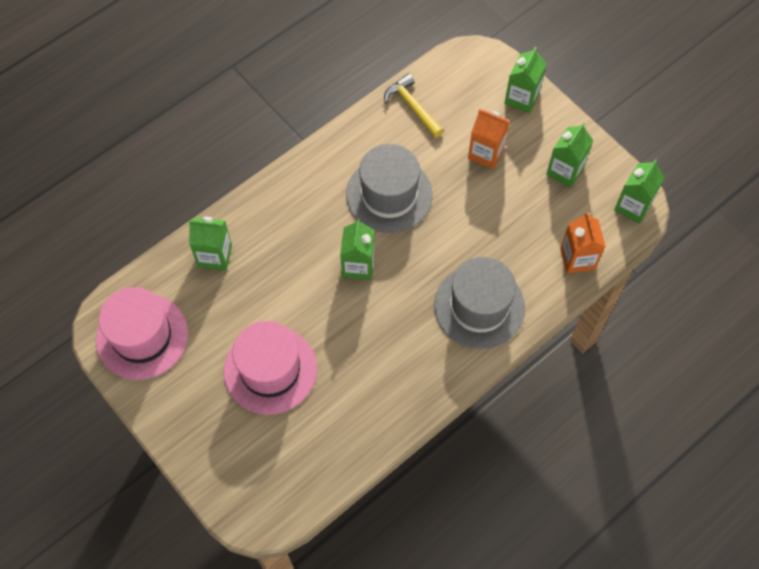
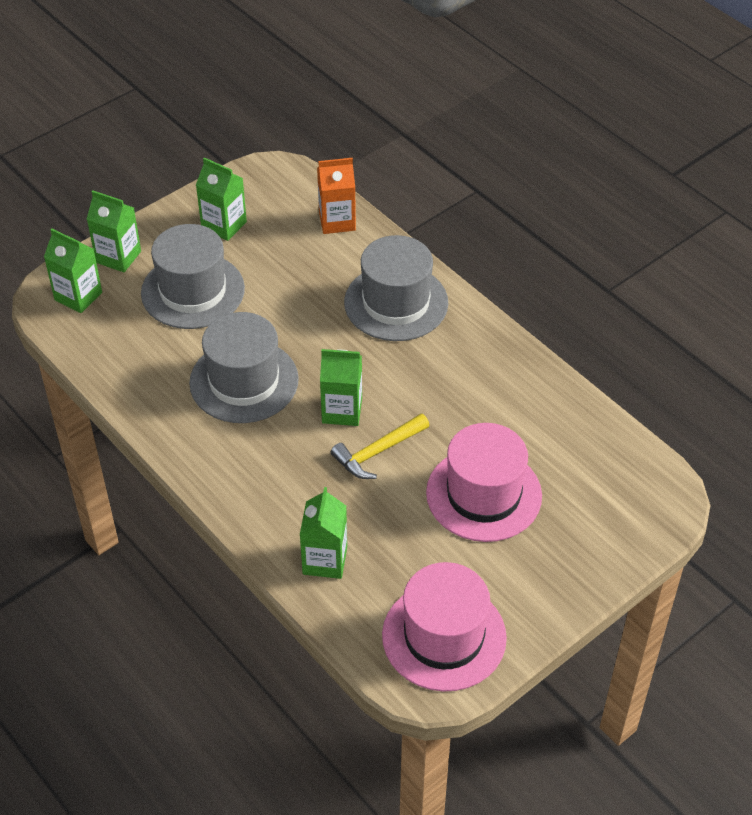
camera: 90 degrees left, 15 degrees down
(412, 107) = (116, 358): yellow hammer -> yellow hammer (378, 452)
(486, 153) = (193, 291): orange carton -> grey hat
(633, 206) = (274, 175): green carton -> green carton (78, 296)

